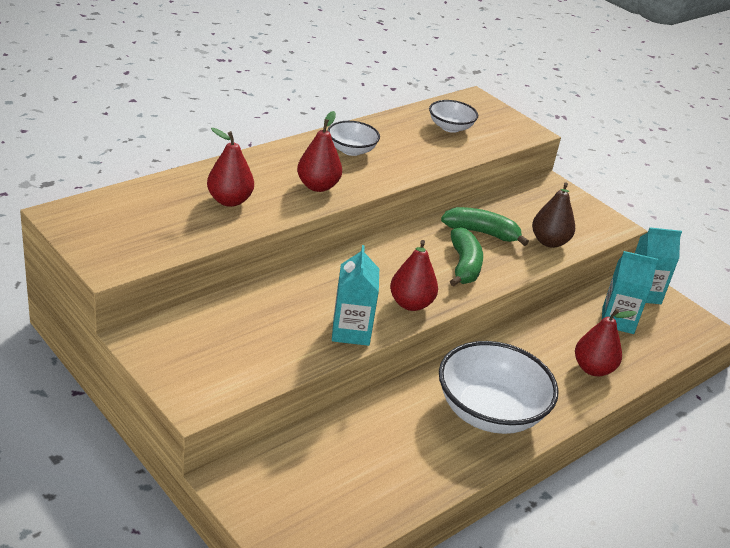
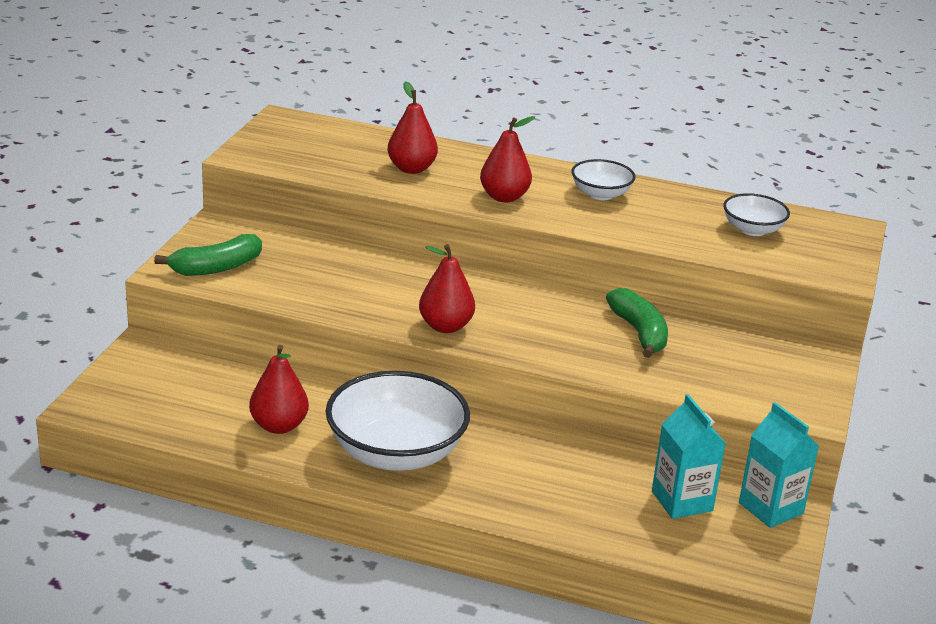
camera: 60 degrees right, 5 degrees down
(351, 331) = (357, 309): turquoise carton -> none
(464, 266) = (558, 338): green banana -> green banana (216, 268)
(549, 242) = (694, 377): brown pear -> none
(593, 369) = (560, 503): red pear -> red pear (279, 426)

